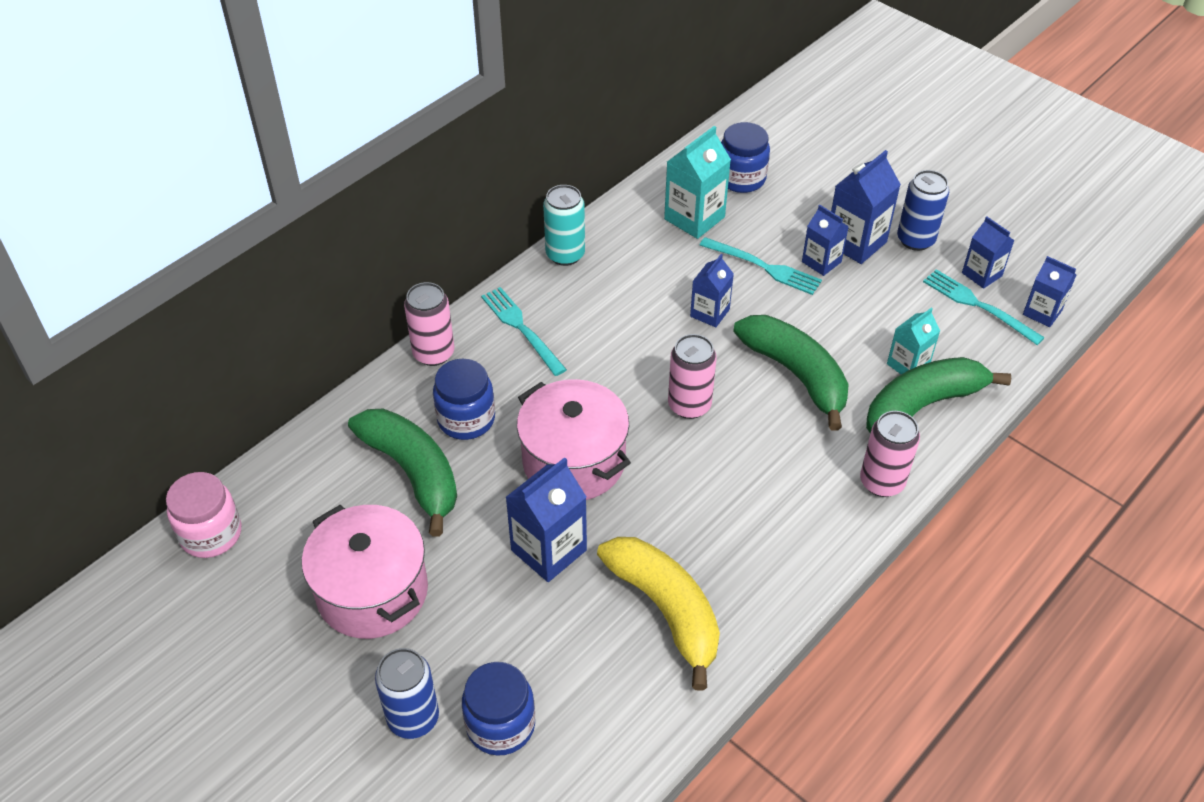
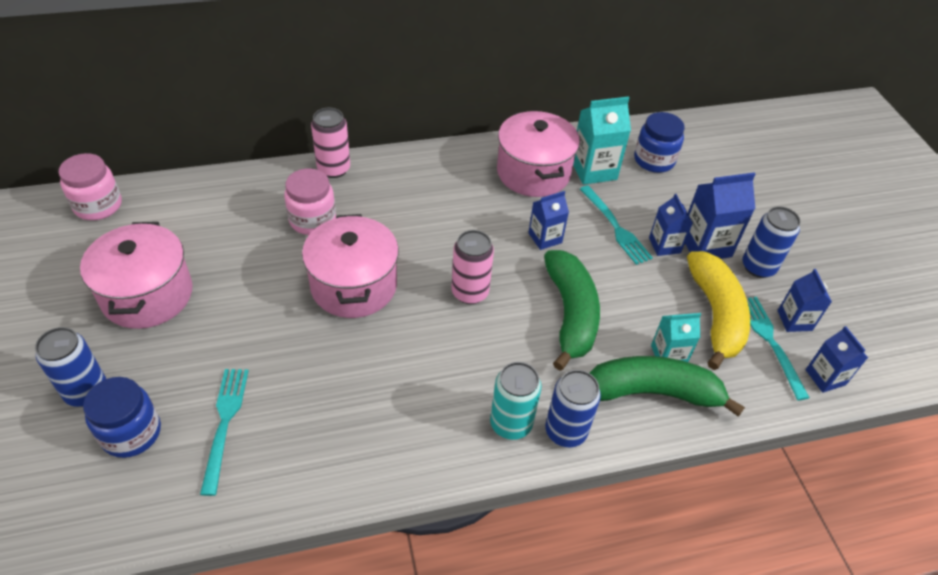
camera: 30 degrees right, 0 degrees up
(413, 472) = (247, 235): green banana -> none
(466, 419) = (312, 220): blue jar -> pink jar
(521, 328) = (404, 182): turquoise fork -> turquoise fork (225, 423)
(549, 550) = (279, 334): blue carton -> none
(565, 254) = (479, 150): turquoise can -> turquoise can (511, 424)
(640, 251) = (533, 173): none -> pink pot
(666, 610) = (315, 426): yellow banana -> yellow banana (715, 315)
(882, 482) = (565, 431): pink can -> blue can

